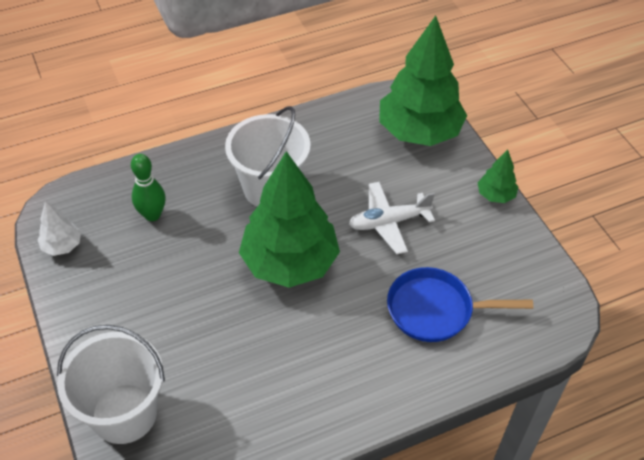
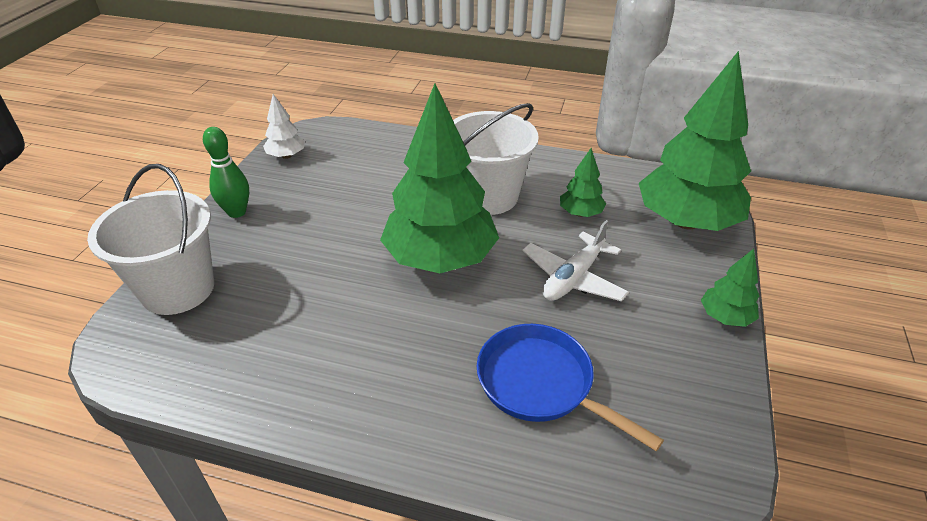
camera: 40 degrees right, 10 degrees down
(152, 215) = (372, 168): green bowling pin -> green bowling pin (237, 212)
(347, 165) = (580, 213): none -> green tree
(388, 222) = (573, 278): white plane -> white plane turned 75 degrees counterclockwise

